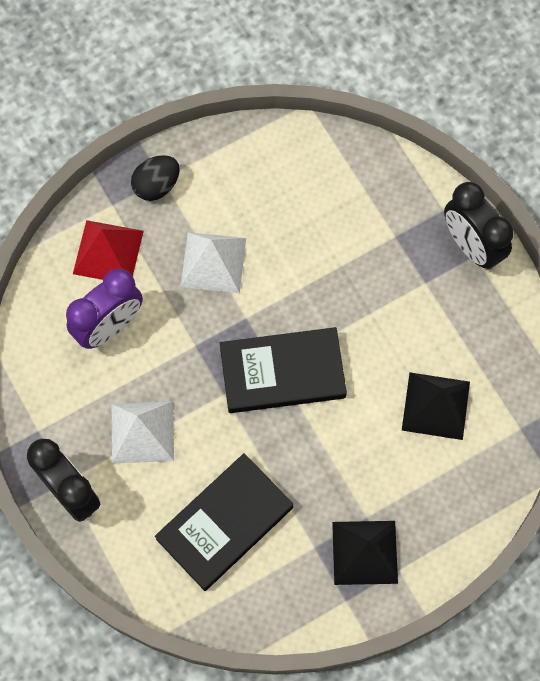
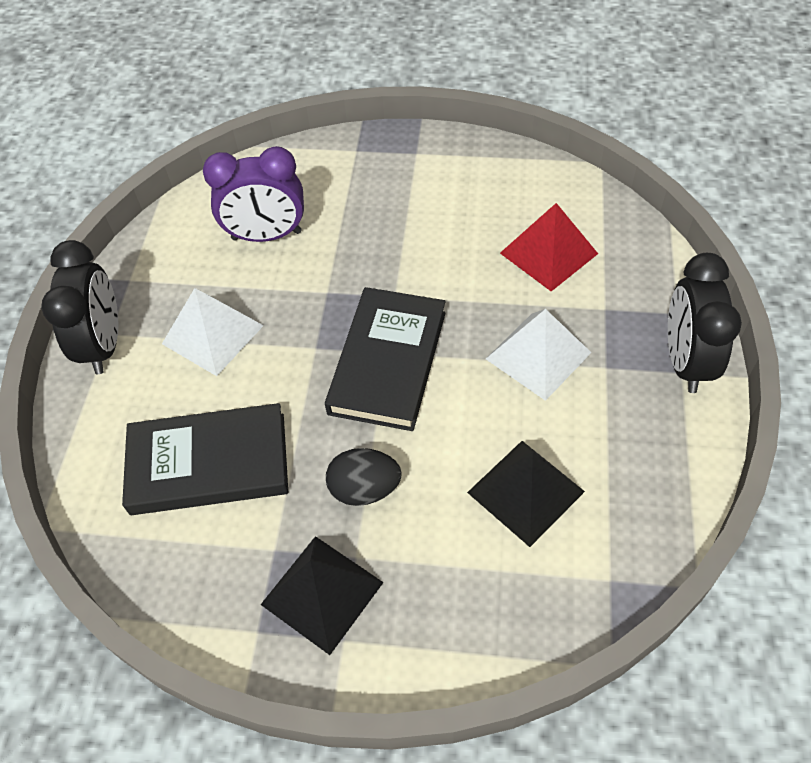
camera: 40 degrees right, 15 degrees down
(108, 252) = (320, 181): red pyramid -> red pyramid (549, 253)
(156, 185) = (407, 155): black egg -> black egg (365, 489)
(213, 262) = (404, 236): white pyramid -> white pyramid (538, 355)
(282, 372) = (388, 362): black book -> black book turned 75 degrees clockwise

